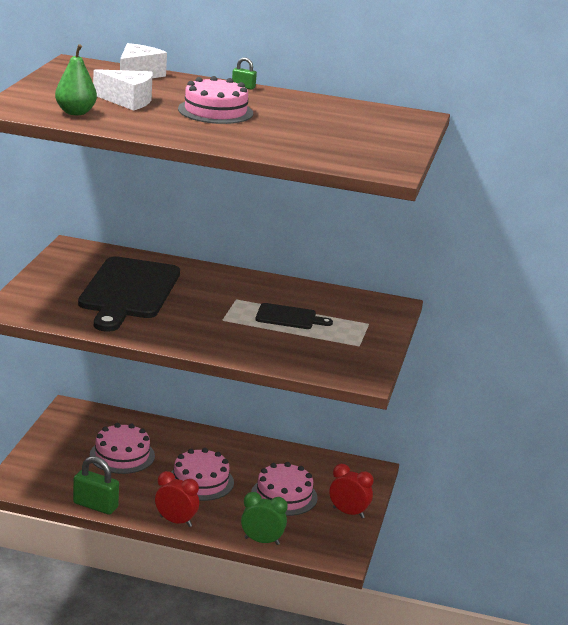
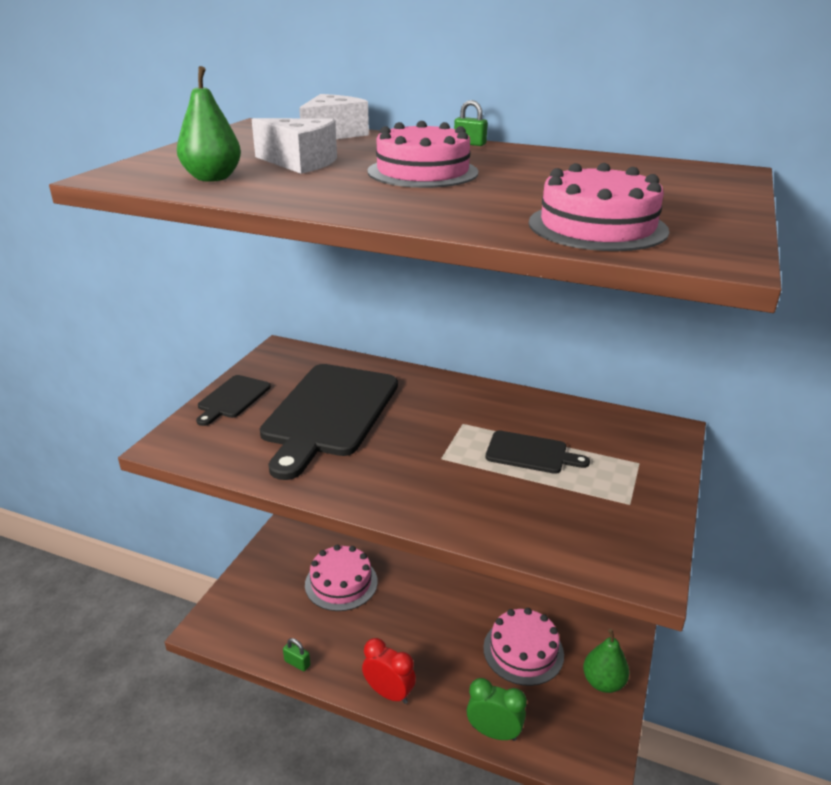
camera: 10 degrees right, 5 degrees up
(45, 281) = (232, 398): none -> black cutting board
(95, 505) = (297, 663): green padlock -> green padlock, size x0.51
(200, 481) = (425, 625): pink cake -> pink cake (597, 226)
(348, 513) = (603, 682): red clock -> green pear

